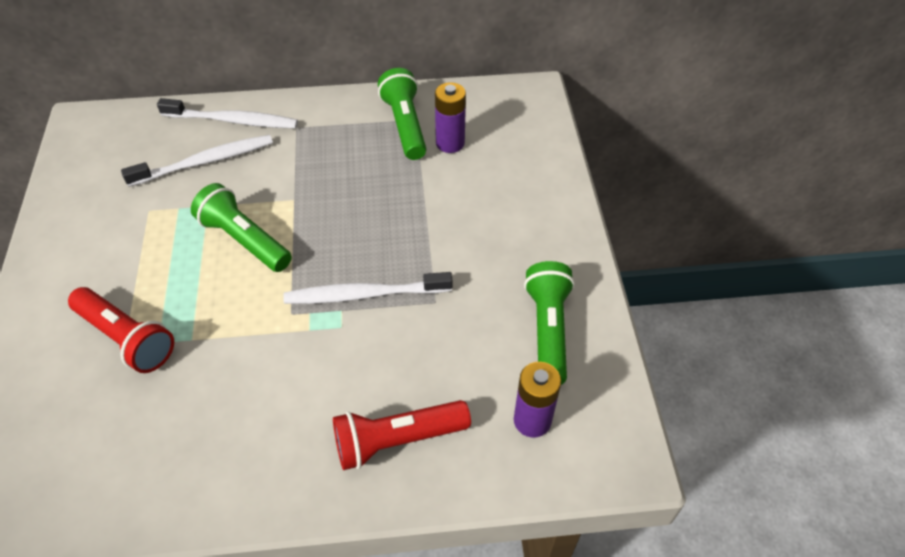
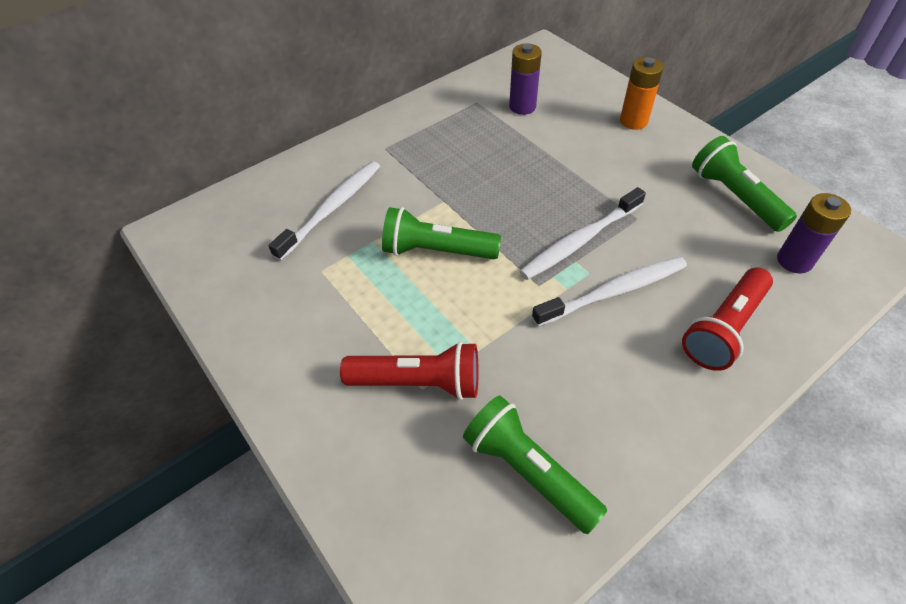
camera: 30 degrees left, 0 degrees up
(233, 121) = (322, 167): white toothbrush -> white toothbrush (614, 292)
(405, 125) = (474, 109): green flashlight -> green flashlight (528, 470)
(537, 207) = (633, 121): none -> orange battery

